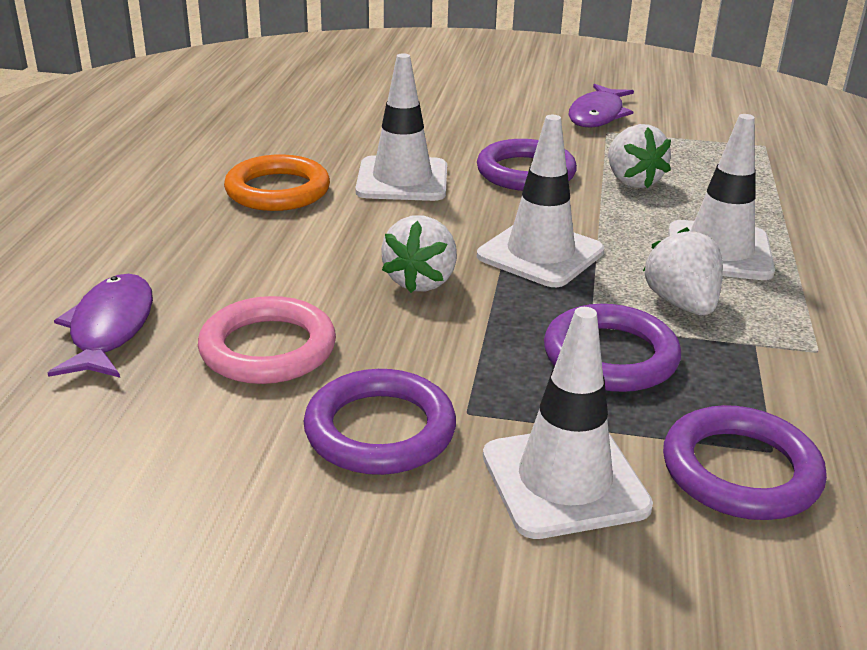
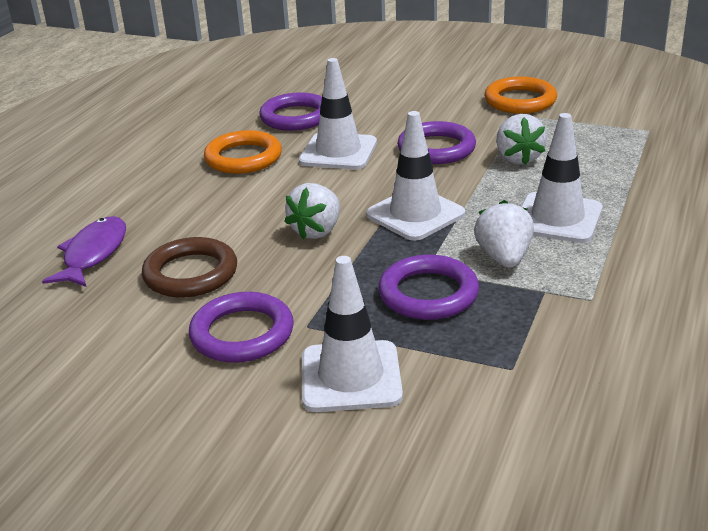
camera: 15 degrees right, 0 degrees up
(268, 348) = (191, 273): pink ring -> brown ring
(597, 115) = (520, 101): purple fish -> orange ring
(740, 471) = (480, 380): purple ring -> purple ring (296, 117)

